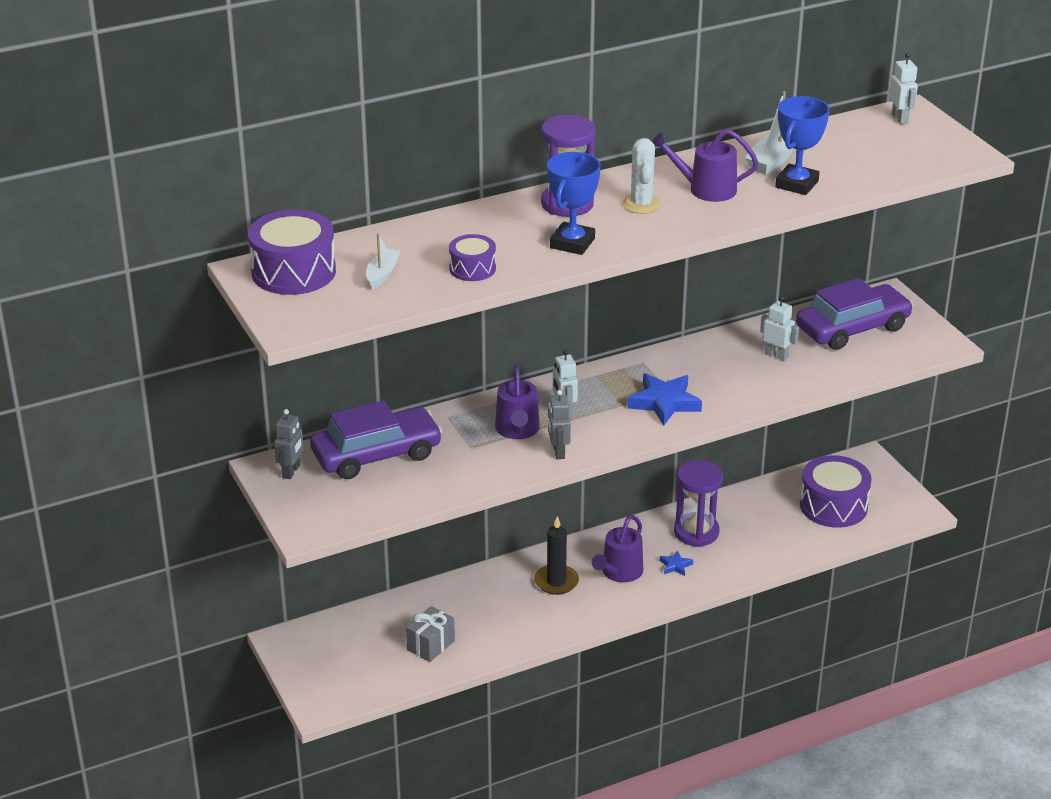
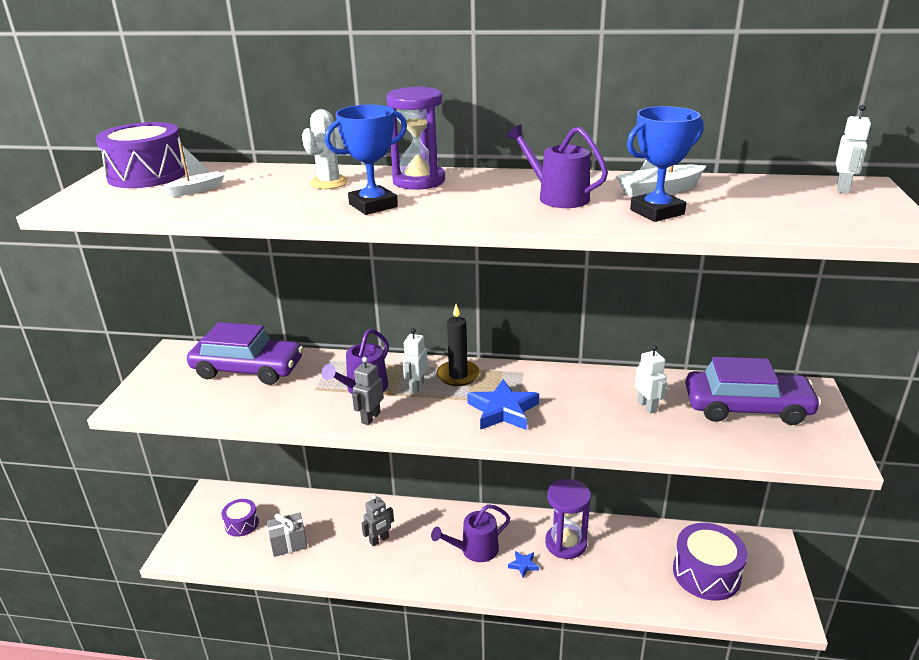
camera: 35 degrees right, 5 degrees down
(291, 471) = (183, 360): grey robot -> grey robot (379, 540)
(472, 268) = (264, 202): purple drum -> purple drum (241, 524)
(556, 582) = (422, 535): black candle -> black candle (458, 375)
(641, 204) = (480, 194): white cactus -> white cactus (329, 183)

